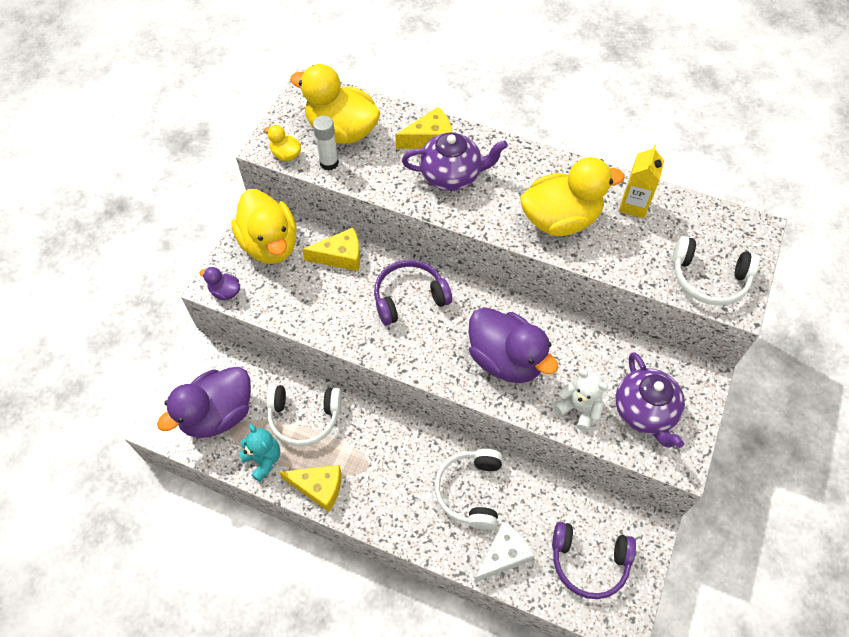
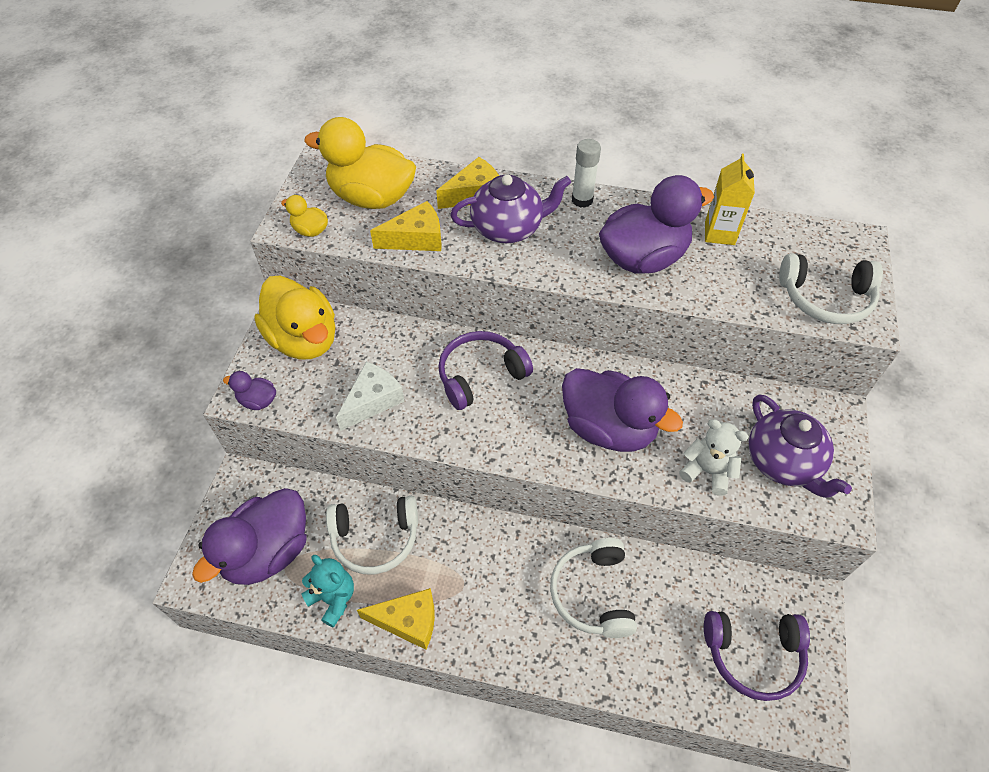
camera: 10 degrees left, 5 degrees down
(329, 163) = (363, 233): white glue stick -> white glue stick (582, 200)
(340, 256) = (390, 341): yellow cheese -> yellow cheese (416, 238)
(503, 555) = (650, 665): white cheese -> white cheese (373, 401)
(560, 219) = (643, 258): yellow duck -> purple duck

